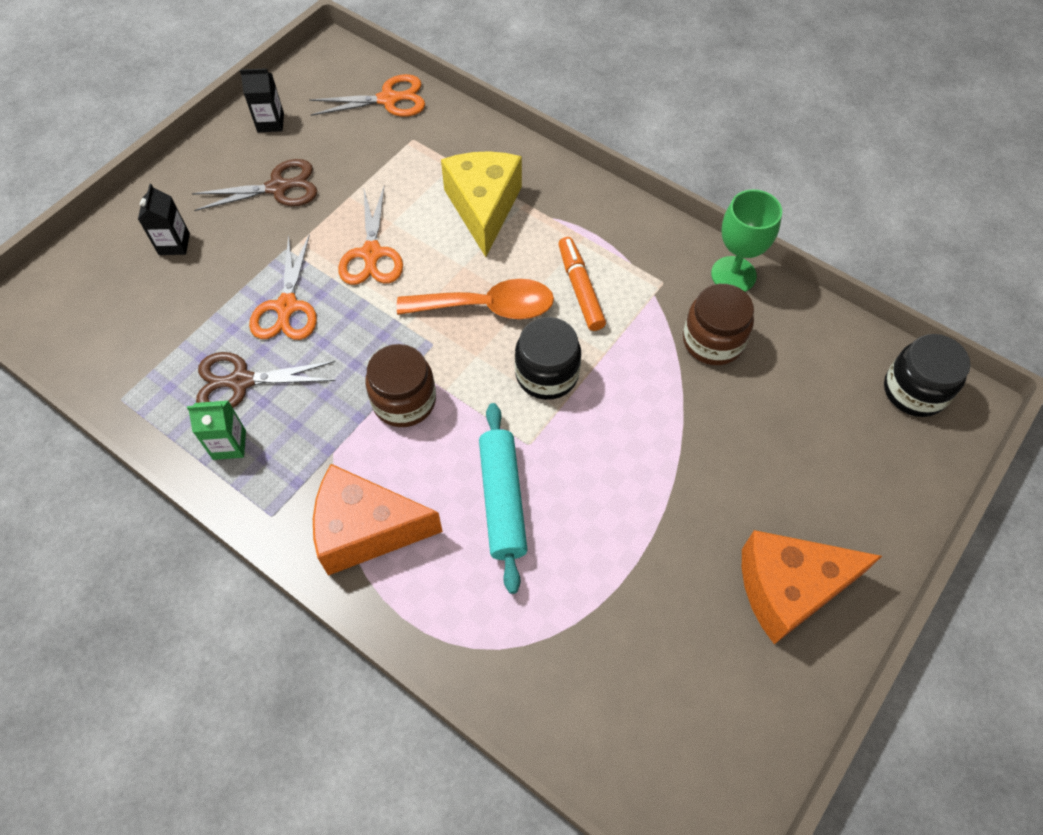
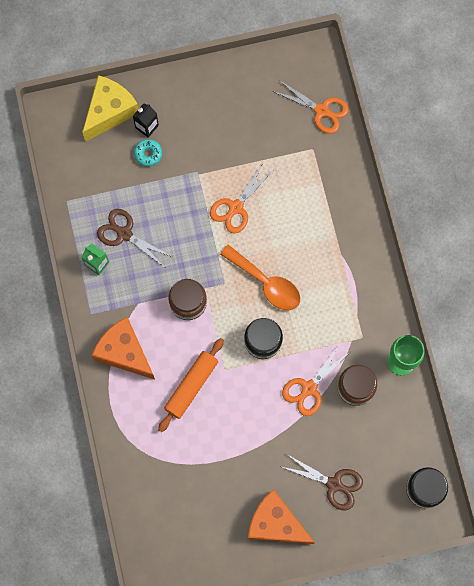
camera: 40 degrees right, 15 degrees up
(201, 271) = (148, 154): none -> turquoise donut
(270, 123) = (248, 80): black carton -> none
(278, 187) = (221, 129): brown scissors -> brown scissors (334, 484)
(287, 307) = (173, 208): orange scissors -> orange scissors (309, 388)
(483, 208) = (312, 223): yellow cheese -> yellow cheese (110, 111)
(502, 500) = (191, 386): turquoise rolling pin -> orange rolling pin
(580, 289) = (319, 308): orange marker -> none

